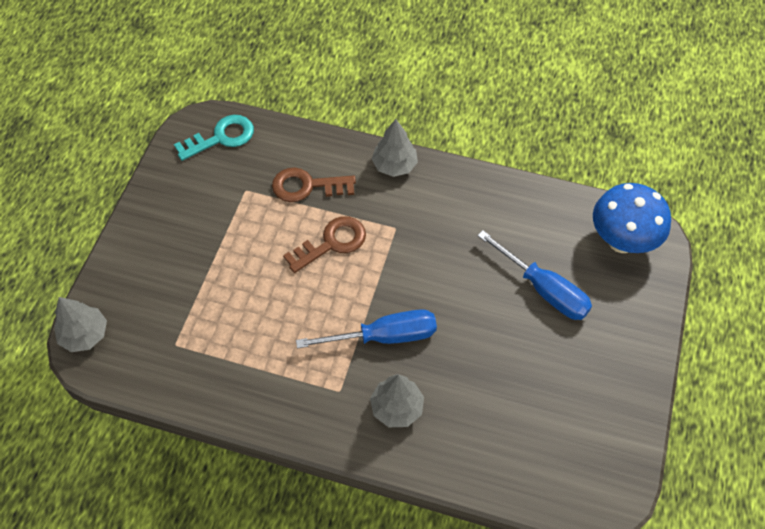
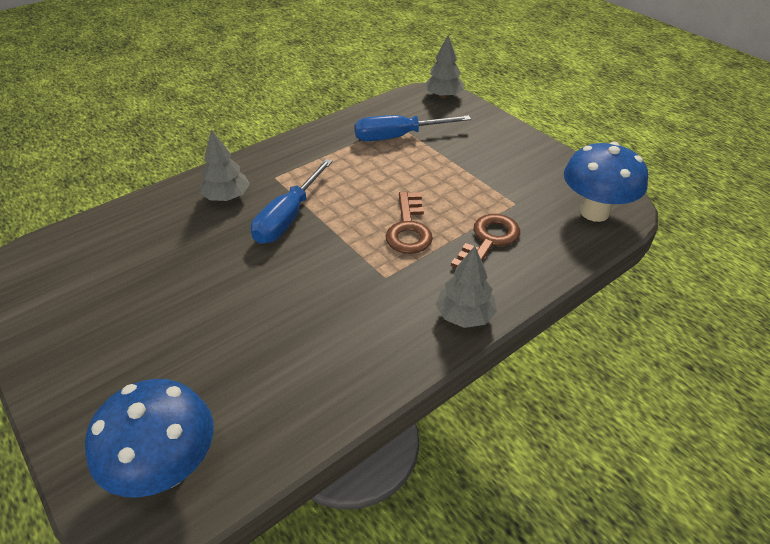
camera: 125 degrees right, 15 degrees down
(221, 137) = (594, 212): turquoise key -> blue mushroom
(544, 289) = (203, 348): blue screwdriver -> blue screwdriver (397, 137)

